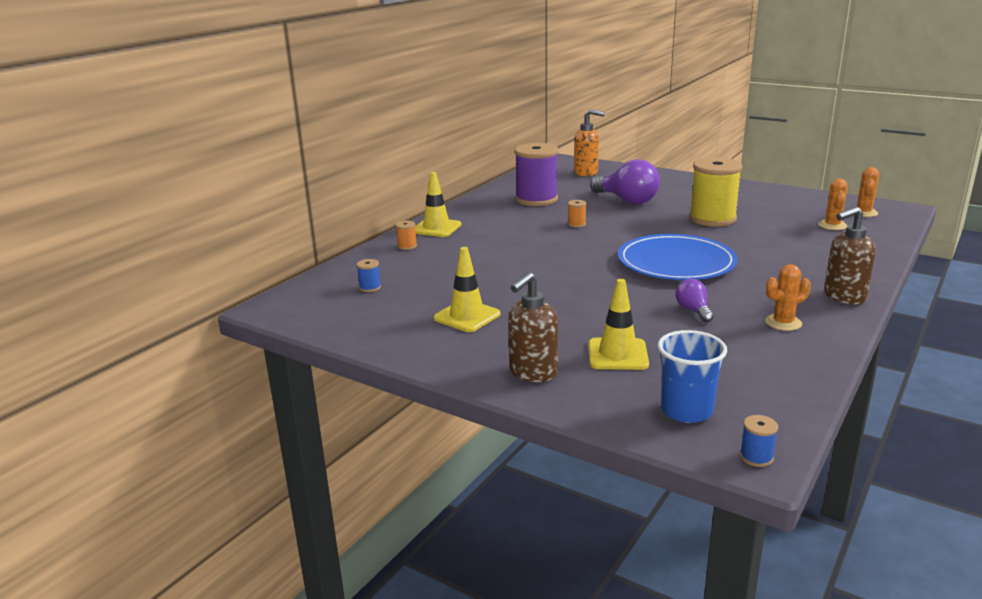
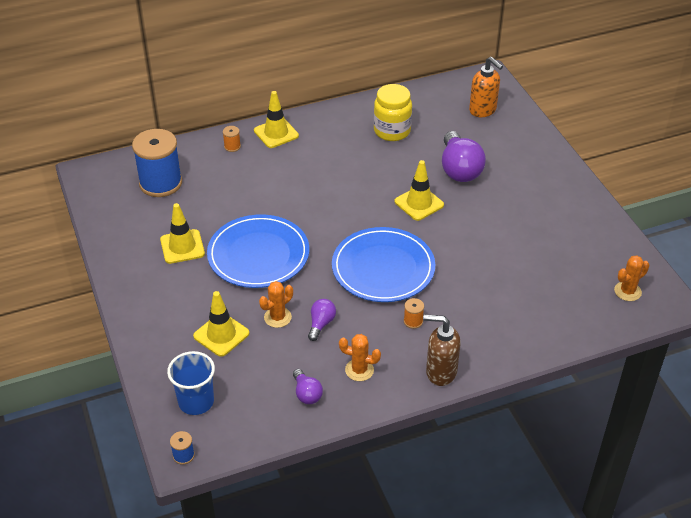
camera: 35 degrees right, 20 degrees up
(370, 287) = (160, 183): blue spool -> blue spool, size x2.49
(532, 373) = (157, 320): brown soap dispenser -> none
(536, 199) = (392, 131): purple spool -> yellow jar
(553, 294) = (258, 254): none -> blue plate
(576, 224) = (378, 181): orange spool -> orange spool (413, 321)
(632, 224) = (419, 203): none -> yellow traffic cone
(712, 219) = (489, 231): yellow spool -> none
(773, 356) = (307, 394): none -> purple light bulb
(832, 225) = (571, 292): orange cactus -> orange cactus (277, 317)

